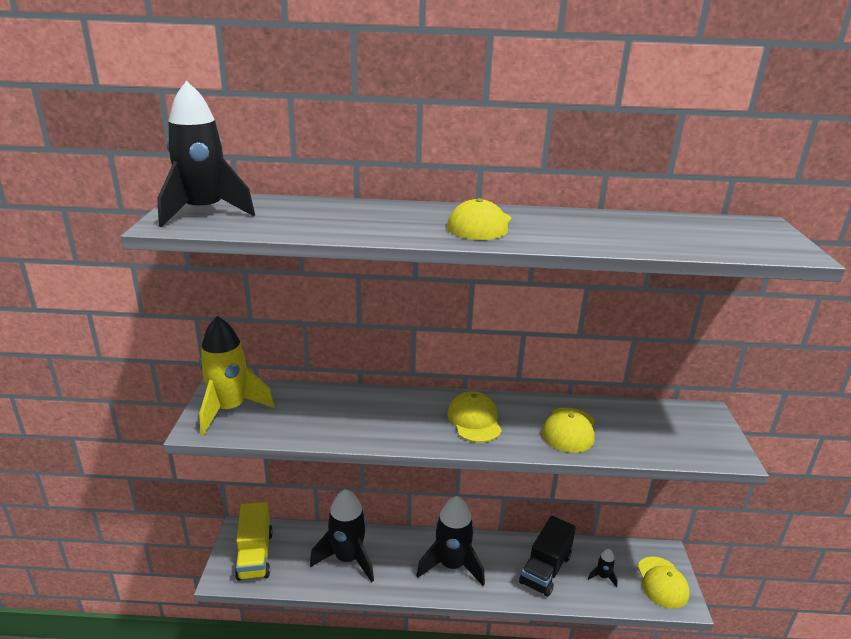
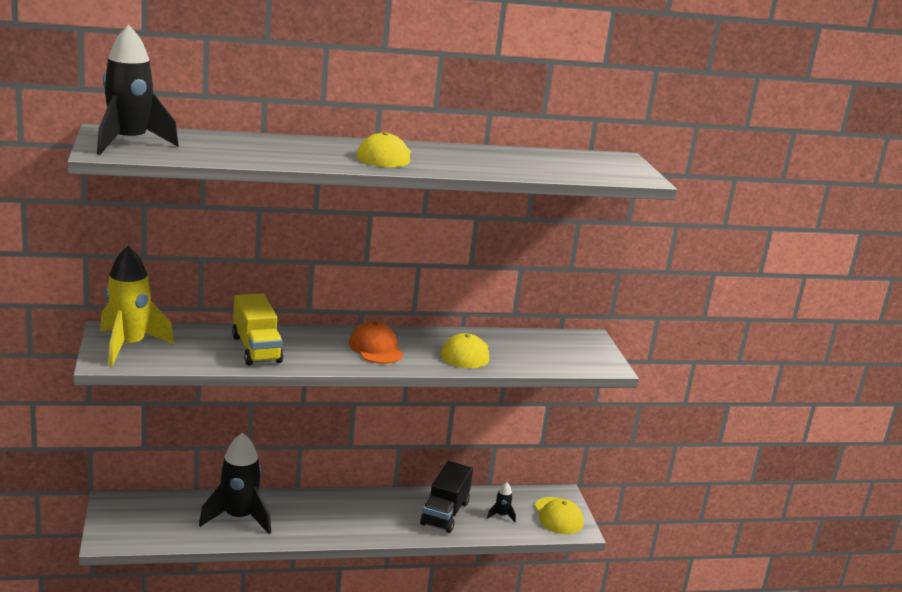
camera: 15 degrees left, 5 degrees down
(255, 555) = (136, 521): yellow truck -> yellow truck (256, 349)
(451, 565) = (349, 516): black rocket -> none
(474, 420) = (376, 348): yellow cap -> orange cap

